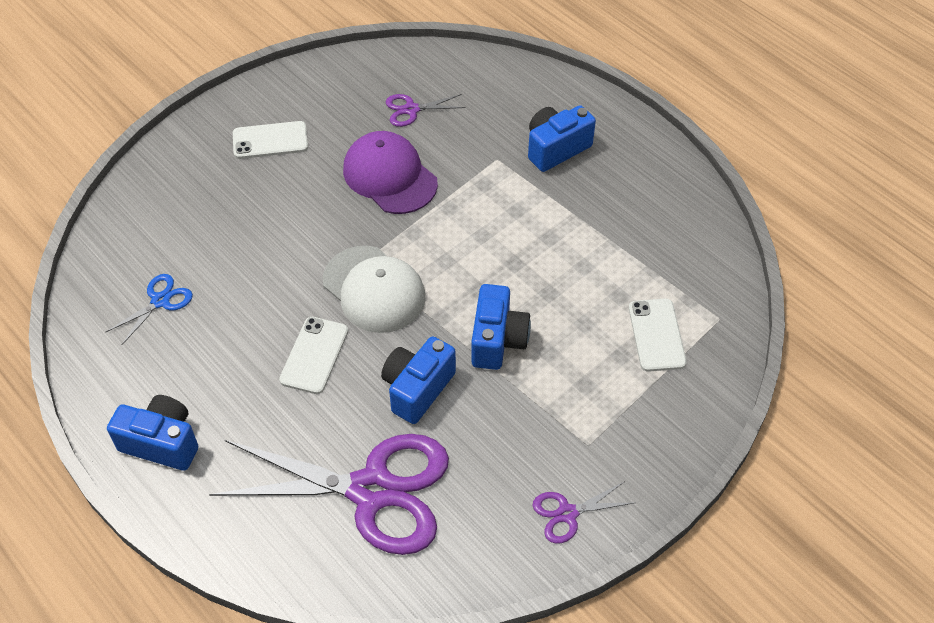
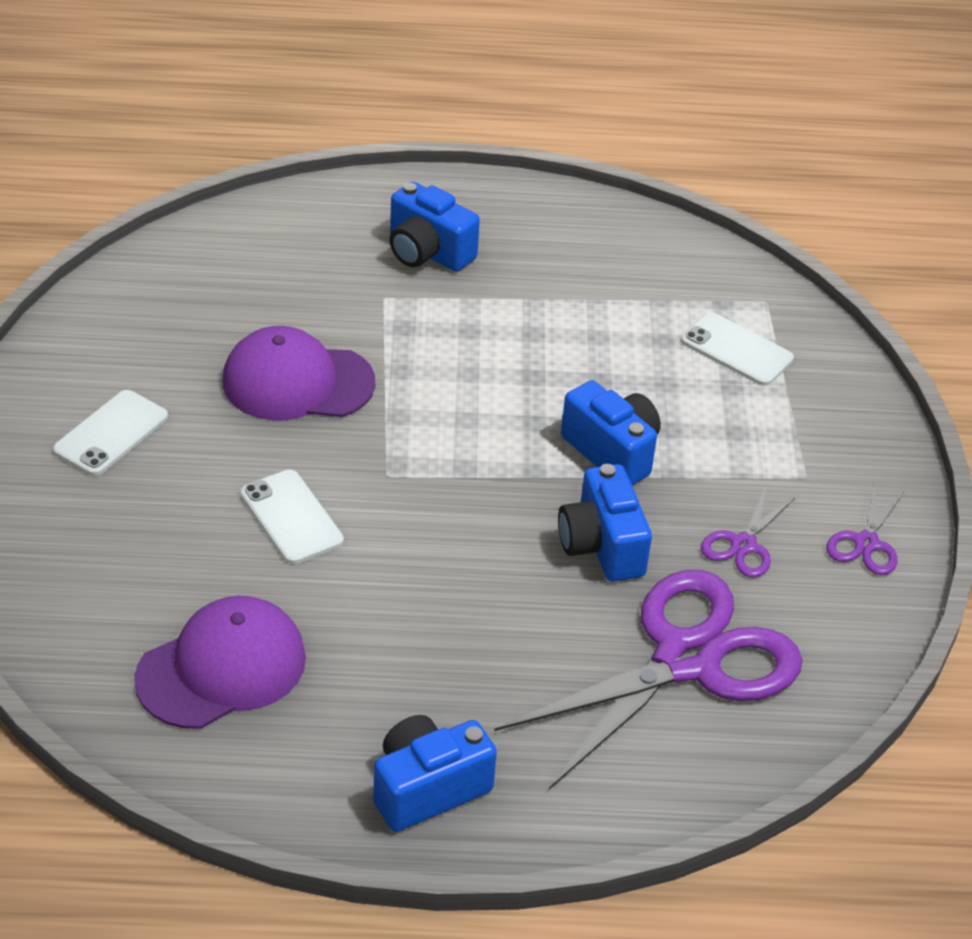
camera: 50 degrees left, 10 degrees down
(160, 301) = (222, 668): blue scissors -> purple cap
(314, 355) = (463, 592): white phone -> white phone (291, 517)
(374, 289) = (434, 493): white cap -> none
(411, 110) = (228, 307): purple scissors -> purple scissors (743, 545)
(556, 148) = (427, 252): blue camera -> blue camera turned 60 degrees counterclockwise

